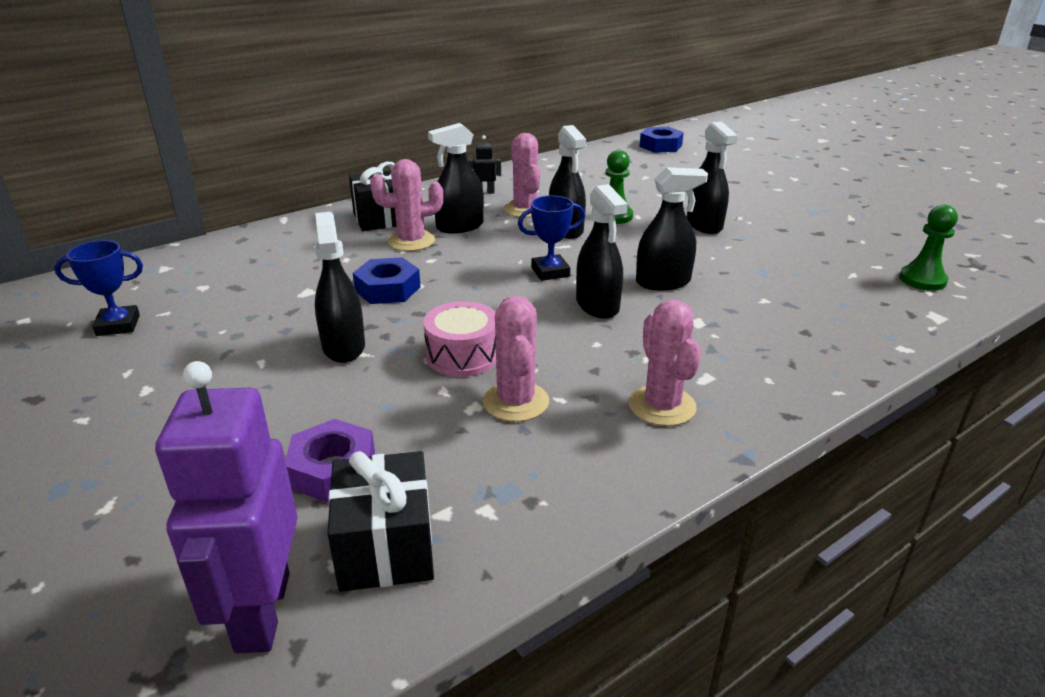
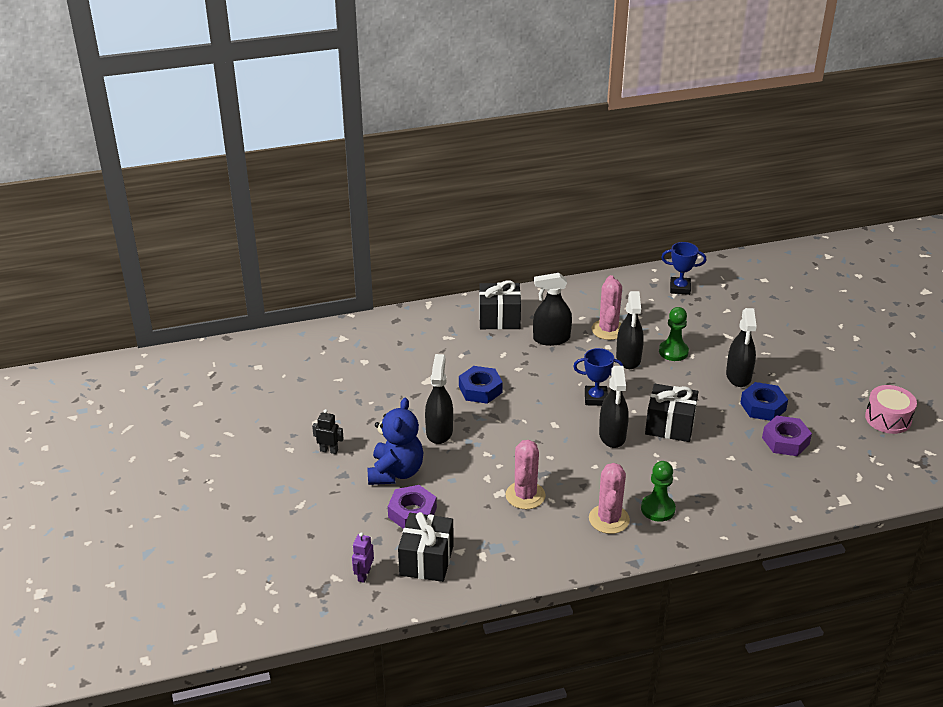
camera: 20 degrees right, 5 degrees up
(118, 325) = (311, 383): blue trophy -> blue trophy (680, 288)
(262, 612) = (364, 575): purple robot -> purple robot, size x0.43
(286, 414) = (396, 472): none -> blue teddy bear
(411, 241) = (511, 347): pink cactus -> none
(462, 355) = (508, 455): pink drum -> pink drum (888, 418)
(485, 192) = (586, 303): black robot -> black robot (329, 450)
(660, 146) = (766, 272): blue nut -> blue nut (763, 406)
(663, 282) = (670, 425): black spray bottle -> black gift
(811, 272) = (785, 441): none -> purple nut
(922, 280) = (864, 467): green pawn -> green pawn (657, 509)

